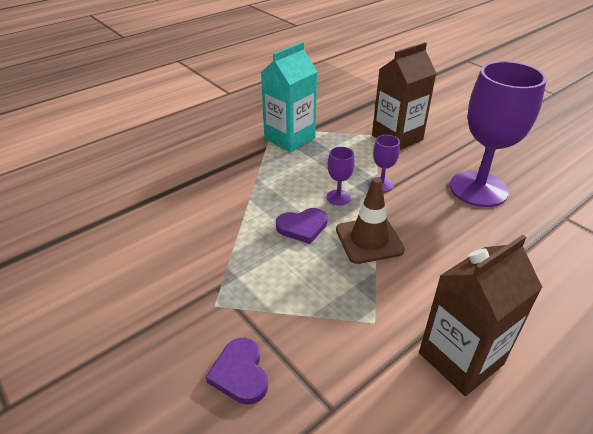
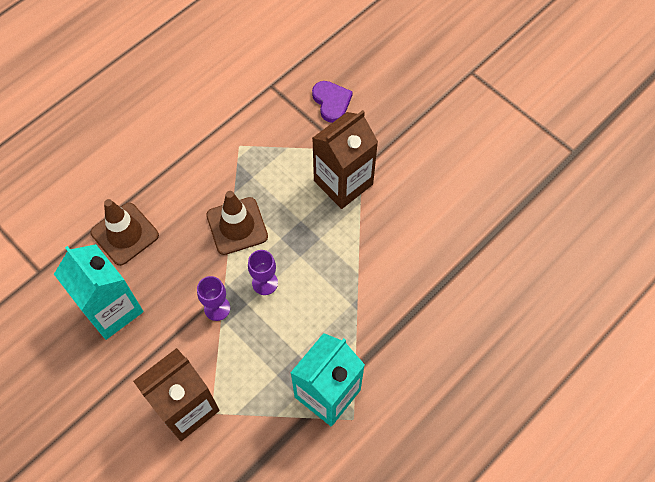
camera: 175 degrees right, 25 degrees up
(302, 227) = (299, 237): purple heart -> none
(460, 358) = (182, 123): brown carton -> brown carton (343, 182)
(478, 189) = (112, 309): purple goblet -> turquoise carton
(490, 241) = (125, 234): none -> brown traffic cone

